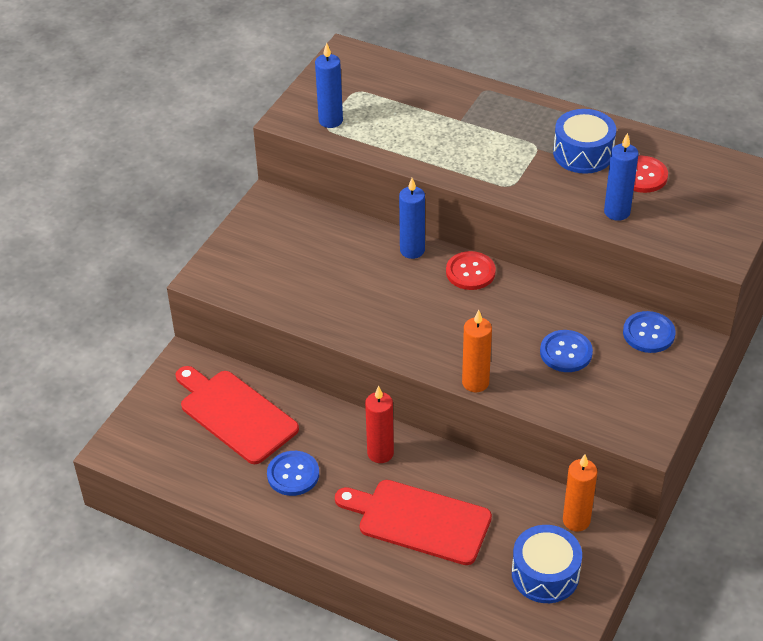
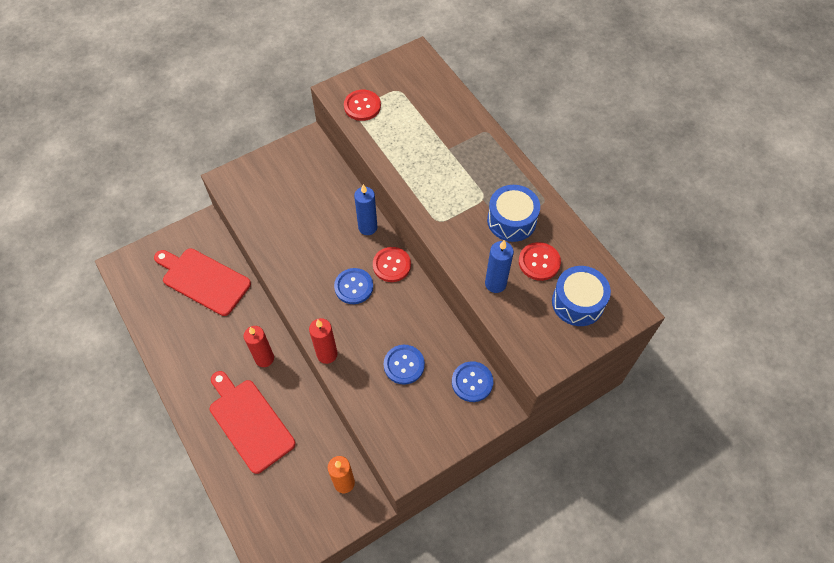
camera: 30 degrees right, 15 degrees up
(235, 414) = (203, 280): red cutting board -> red cutting board turned 45 degrees counterclockwise
(293, 474) = (203, 343): blue button -> blue button (353, 287)
(330, 120) = (362, 106): blue candle -> red button
(475, 382) = (327, 354): orange candle -> red candle
(545, 574) = (294, 510): blue drum -> blue drum (577, 302)

